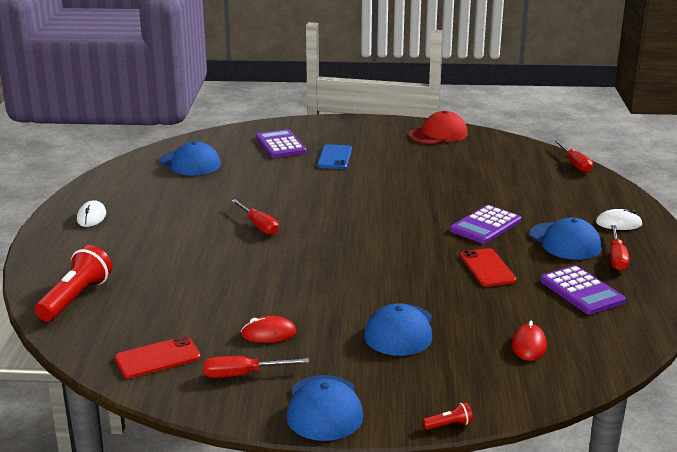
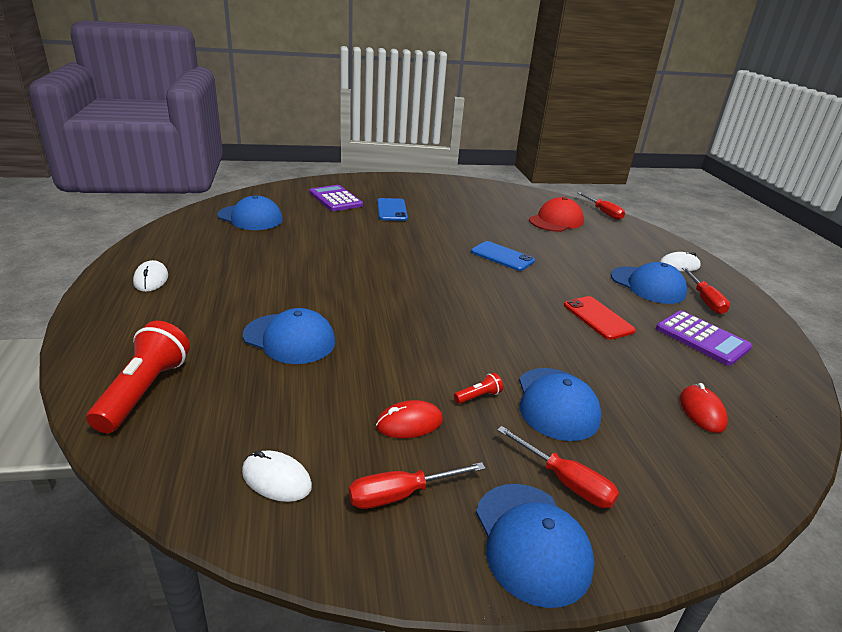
camera: 15 degrees left, 5 degrees up
(157, 358) = (276, 479): red phone -> white mouse
(195, 269) = (289, 339): none -> blue cap
(259, 226) = (345, 282): red screwdriver -> red screwdriver (565, 481)
(426, 208) = (502, 256): none -> blue phone
(438, 134) = (473, 188): red cap -> red cap (556, 221)
(449, 425) = (698, 549): red flashlight -> red flashlight (478, 396)
(485, 225) = (567, 272): purple calculator -> none

